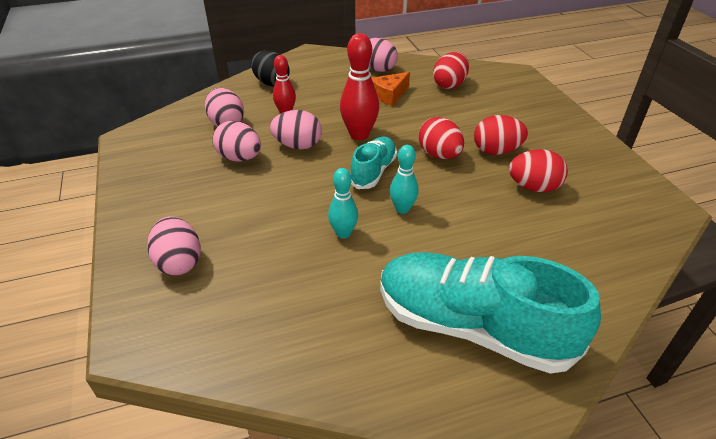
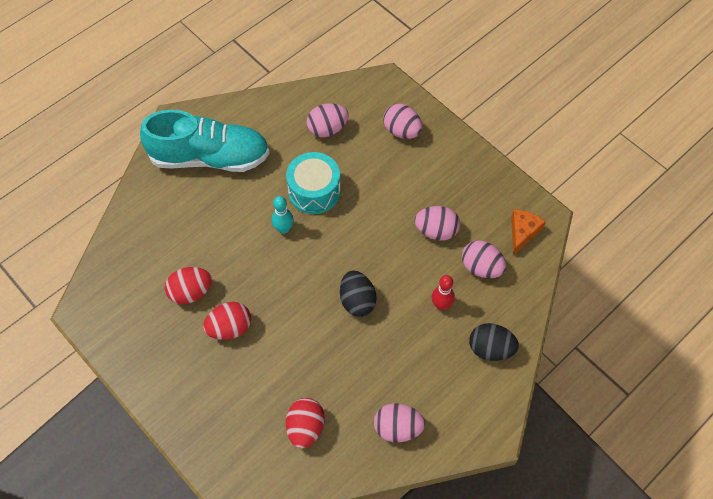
camera: 155 degrees right, 20 degrees up
(298, 145) = (400, 264): pink egg -> pink egg (327, 129)
(343, 233) = (314, 191): turquoise bowling pin -> turquoise drum
(359, 135) = (357, 301): red bowling pin -> black egg
(373, 171) = (322, 259): turquoise shoe -> none
(389, 95) = (360, 378): orange cheese -> orange cheese (523, 232)
(439, 155) = (277, 302): red egg -> none

